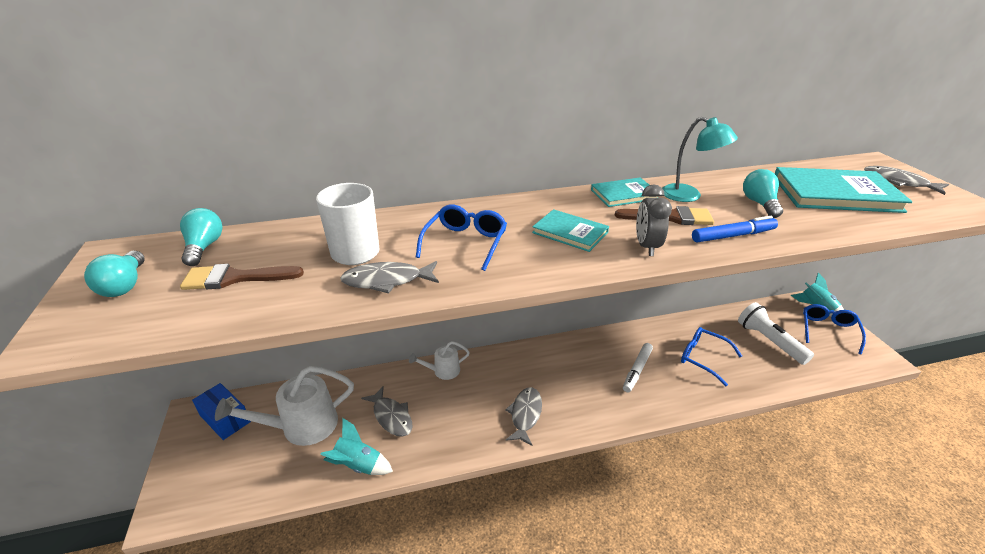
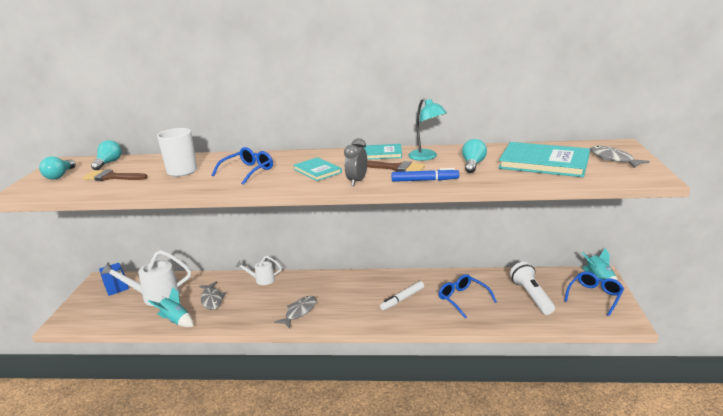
camera: 20 degrees right, 10 degrees down
(387, 281) = (186, 184): grey fish -> none

